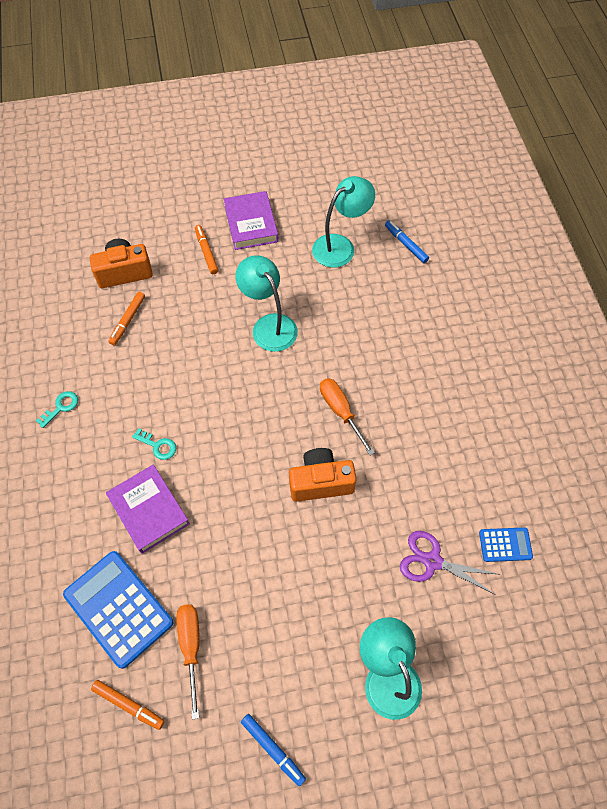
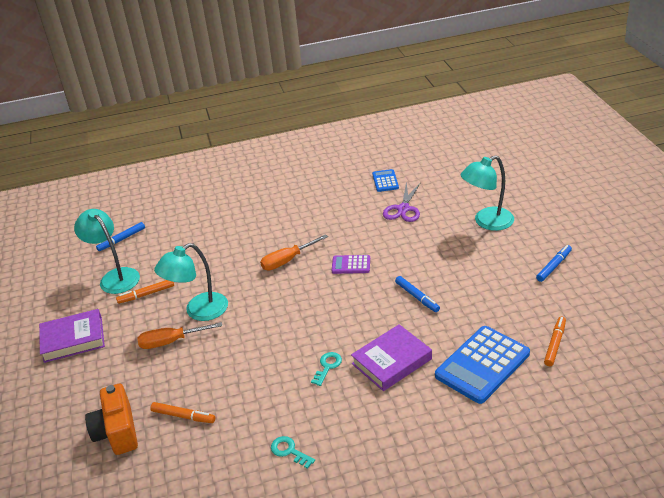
camera: 90 degrees left, 25 degrees down
(191, 647) = (499, 316): orange screwdriver -> orange screwdriver (171, 341)
(206, 252) = (102, 368): orange marker -> orange marker (146, 294)
(246, 552) = (417, 297): none -> blue marker
(320, 482) = (351, 265): orange camera -> purple calculator

